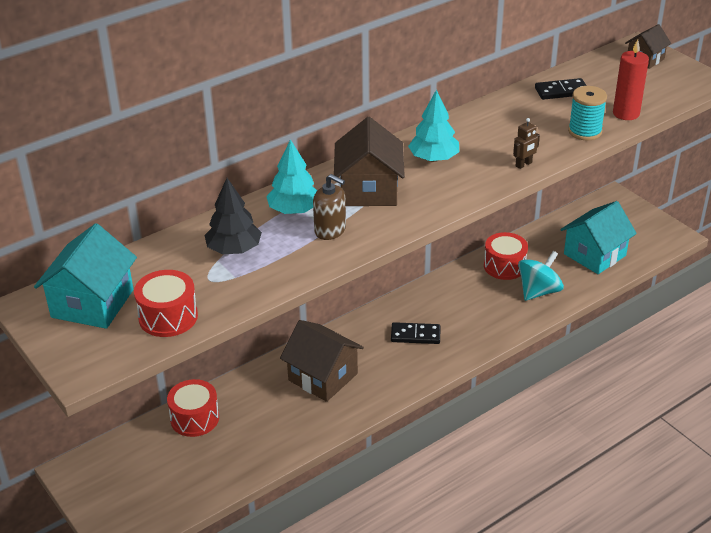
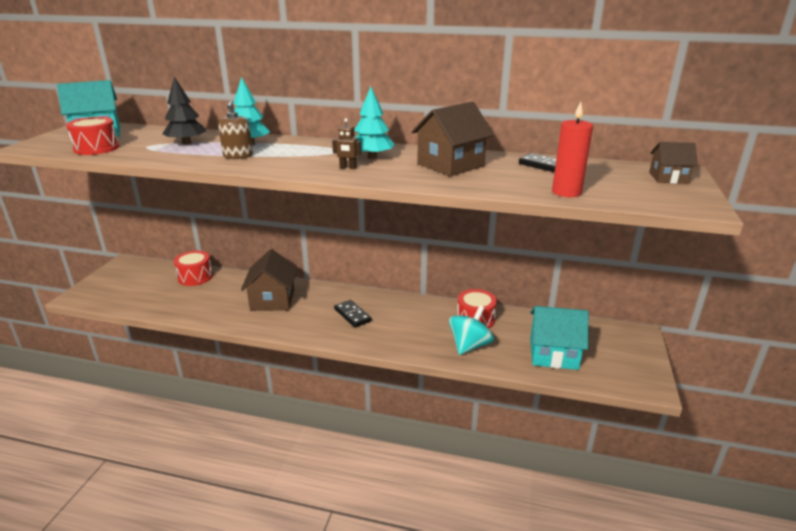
camera: 50 degrees right, 10 degrees down
(369, 190) = (302, 152): brown house -> brown house (450, 165)
(523, 164) = (415, 180): brown robot -> brown robot (348, 167)
(538, 291) = (469, 345): turquoise spinning top -> turquoise spinning top turned 60 degrees counterclockwise
(585, 131) = (505, 186): turquoise spool -> none

